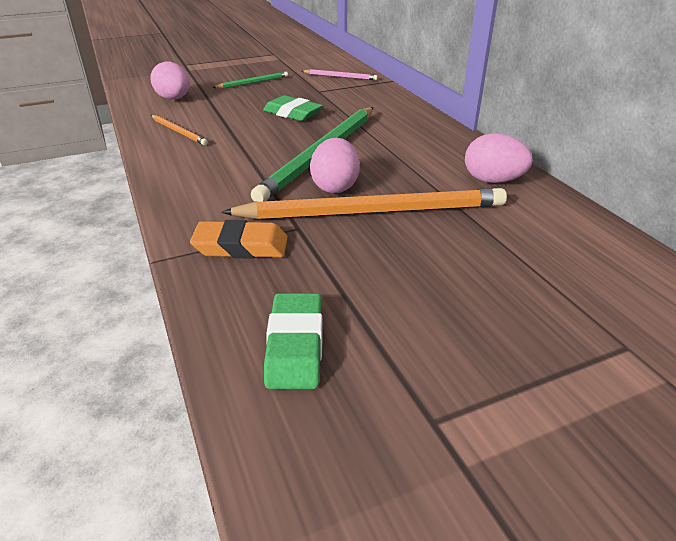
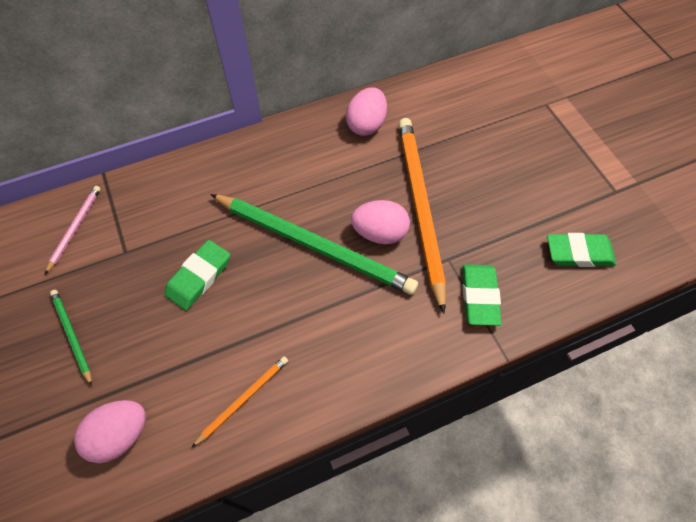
camera: 90 degrees left, 25 degrees up
(241, 246) = (479, 296): orange eraser -> green eraser

